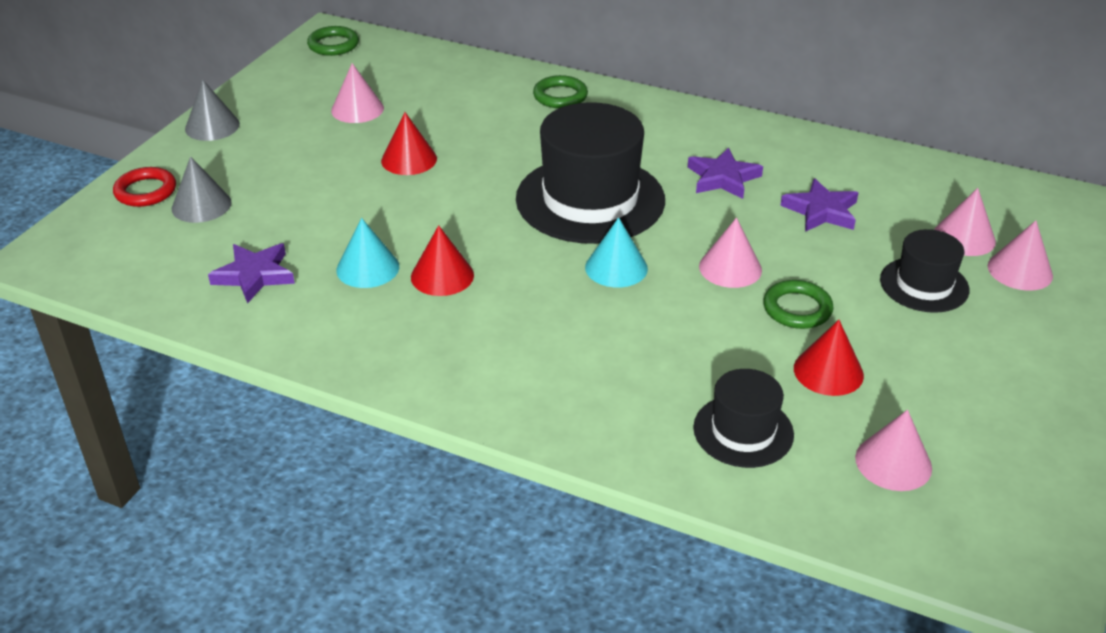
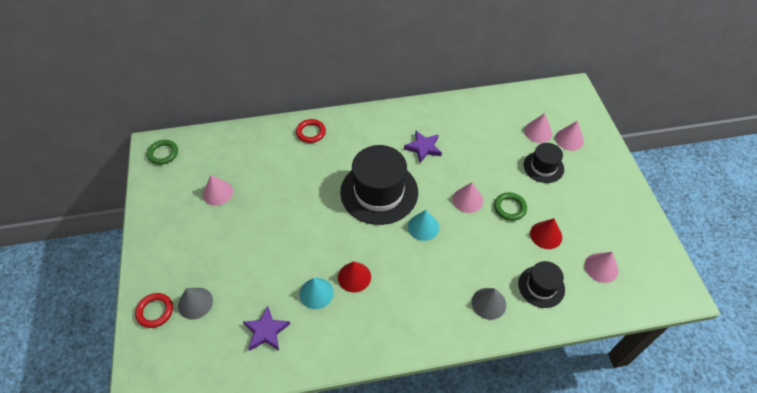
camera: 35 degrees left, 15 degrees up
(212, 126) = (149, 246): grey cone -> grey cone (488, 303)
(409, 159) = (274, 213): red cone -> none
(560, 96) = (311, 132): green ring -> red ring
(821, 211) = (476, 146): purple star -> none

